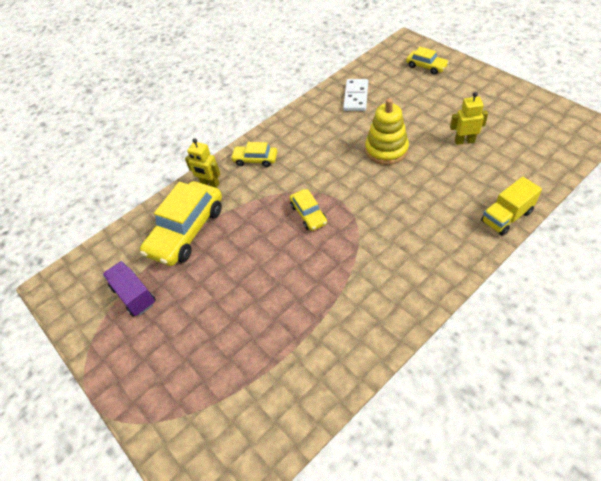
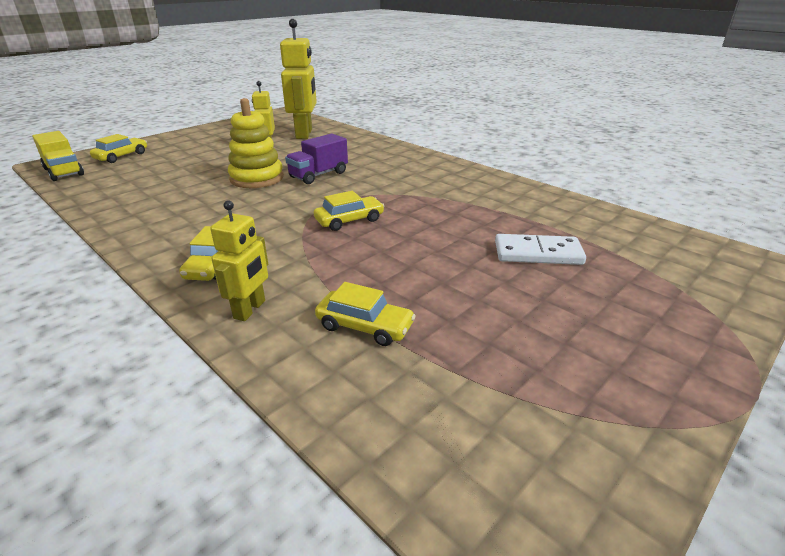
camera: 100 degrees left, 20 degrees down
(134, 295) = (524, 377): purple truck -> purple truck (318, 175)
(186, 231) = (364, 326): yellow car -> yellow car, size x0.51
(356, 97) = (134, 192): white domino -> white domino (537, 253)
(506, 217) = (372, 140): yellow truck -> yellow truck (64, 172)
(515, 159) = (304, 134): none -> yellow robot

